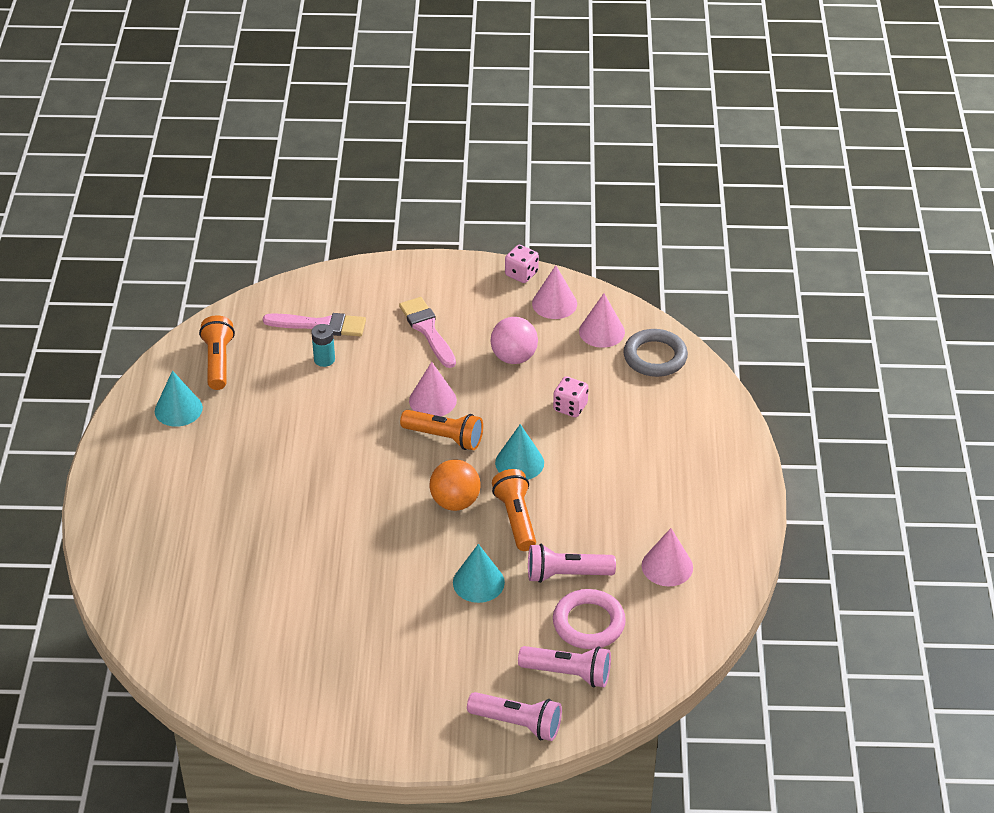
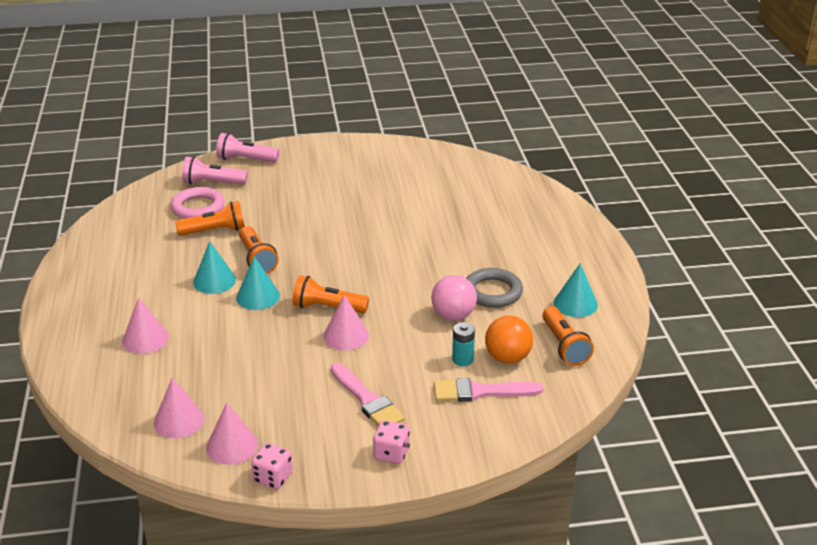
camera: 170 degrees right, 10 degrees down
(455, 502) = (309, 264): orange ball -> orange ball (507, 358)
(478, 582) = (282, 220): turquoise cone -> turquoise cone (214, 281)
(514, 357) = (272, 383): pink ball -> pink ball (453, 316)
(566, 574) = (215, 231): pink flashlight -> orange flashlight
(570, 407) = (213, 344): pink dice -> pink dice (391, 453)
(655, 357) = (123, 400): grey ring -> grey ring (492, 292)
(667, 566) = (135, 243): pink cone -> pink cone (145, 339)

